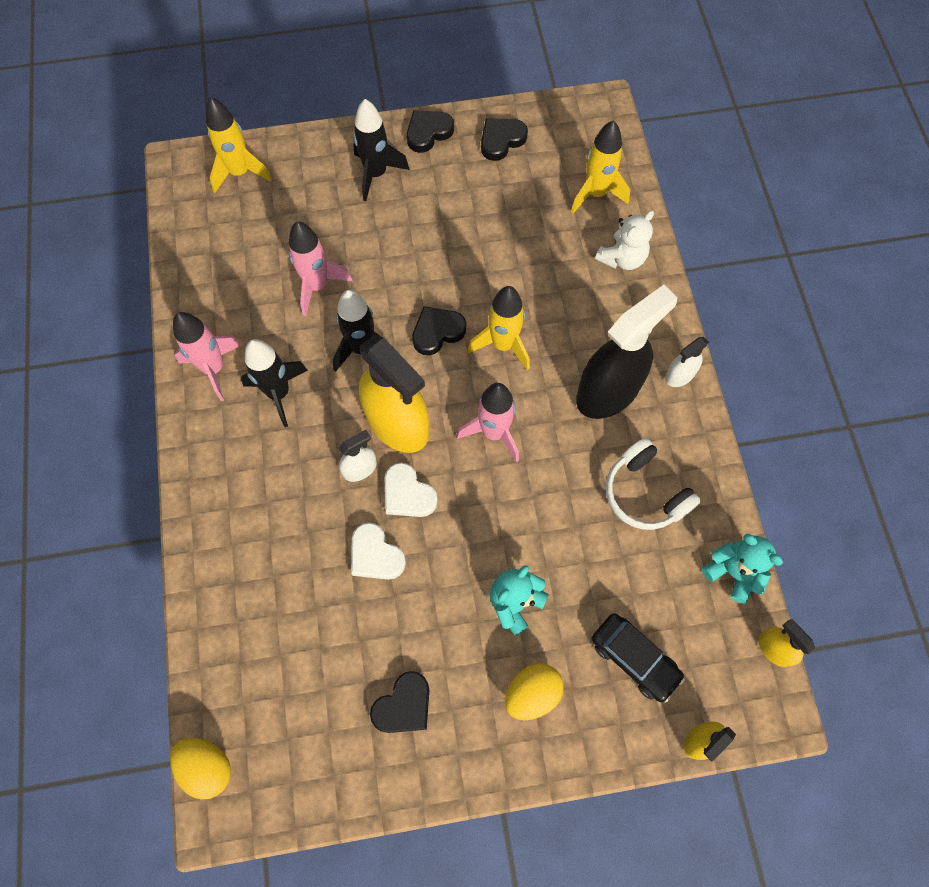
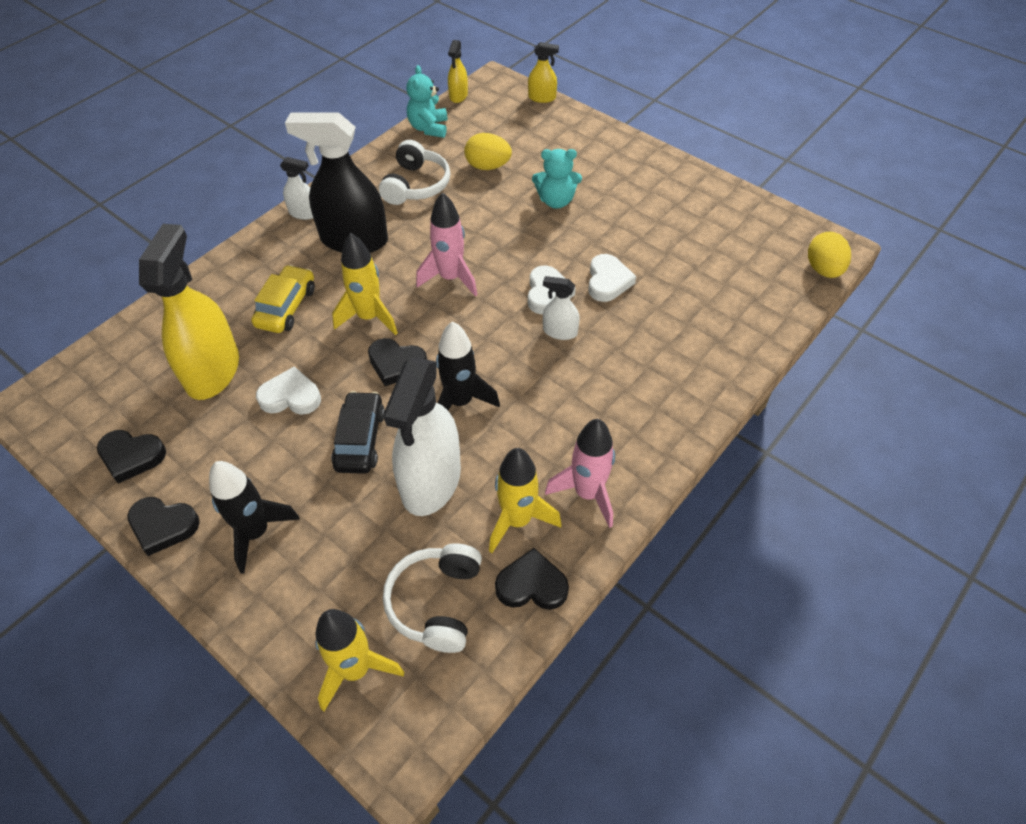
camera: 130 degrees left, 15 degrees down
(235, 233) = (436, 602): none -> white headphones
(279, 393) = (558, 427): black rocket -> none
(317, 286) = (431, 481): pink rocket -> white spray bottle
(397, 423) = (501, 335): yellow spray bottle -> yellow spray bottle (213, 371)
(403, 705) = (675, 210): black heart -> black heart (532, 585)
(470, 250) = (291, 396): none -> white heart
(532, 693) = (598, 165): yellow egg -> yellow egg (488, 166)
(567, 296) = (286, 307): none -> yellow car
(596, 194) = (153, 349): yellow rocket -> yellow rocket (517, 520)
(622, 258) = (216, 296): white teddy bear -> none
(634, 658) = (528, 139): black car -> black car (360, 439)

